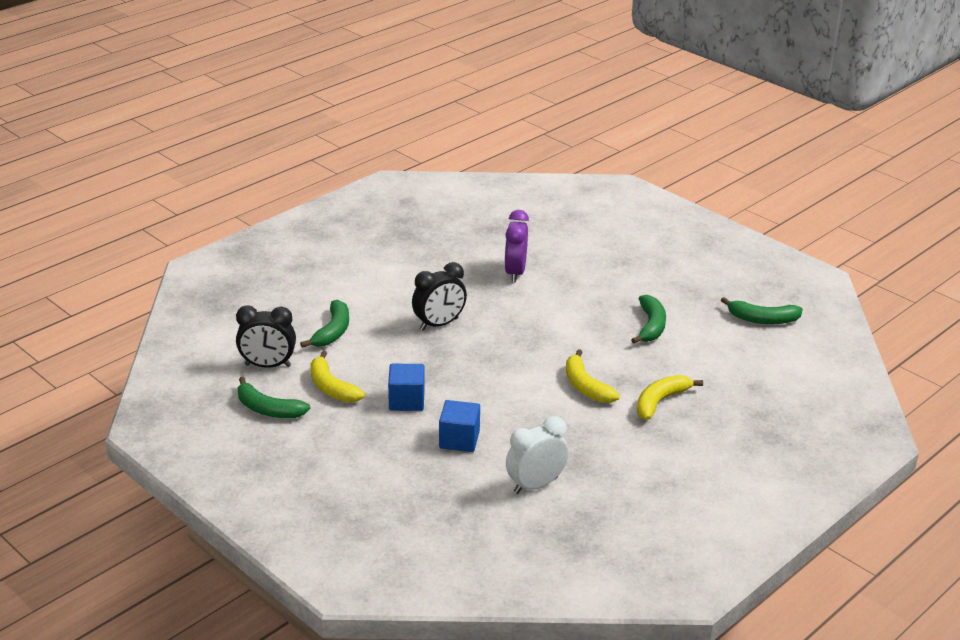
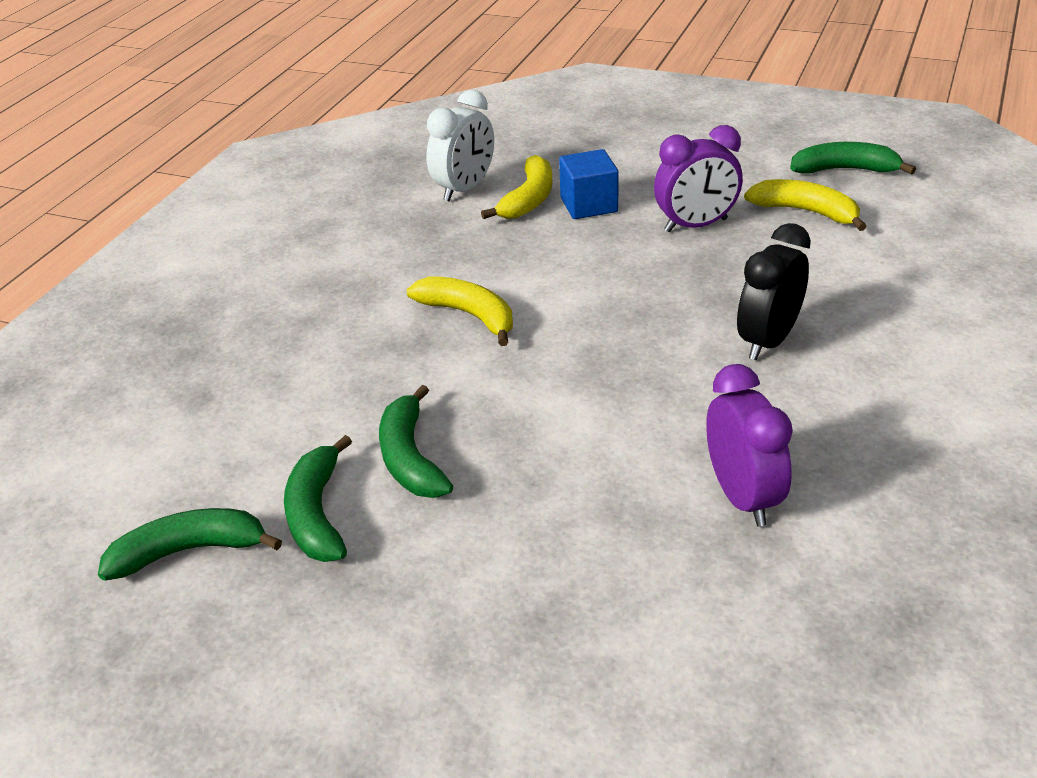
camera: 160 degrees right, 5 degrees up
(268, 365) = (919, 211): black clock -> none
(332, 331) = (905, 279): green banana -> green banana (317, 514)
(406, 400) = (696, 225): blue cube -> purple clock
(660, 401) = (348, 327): yellow banana -> yellow banana (529, 199)

